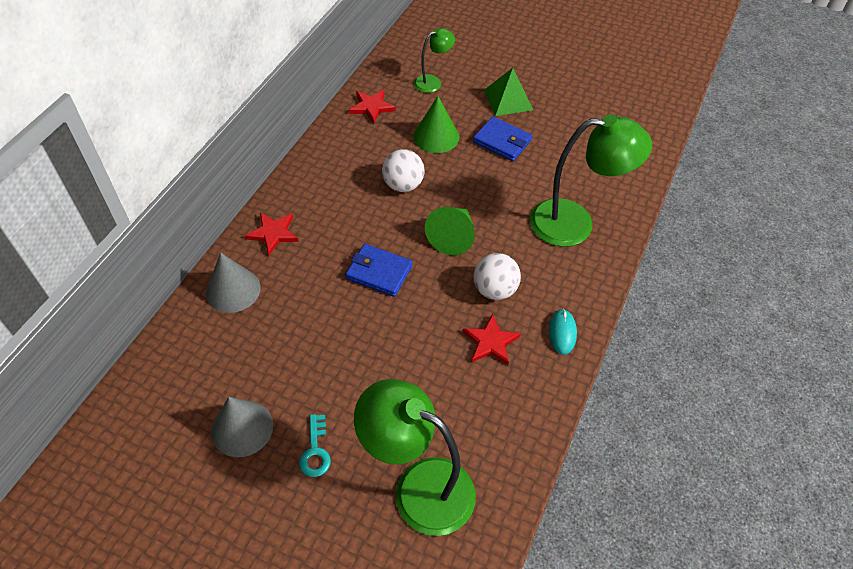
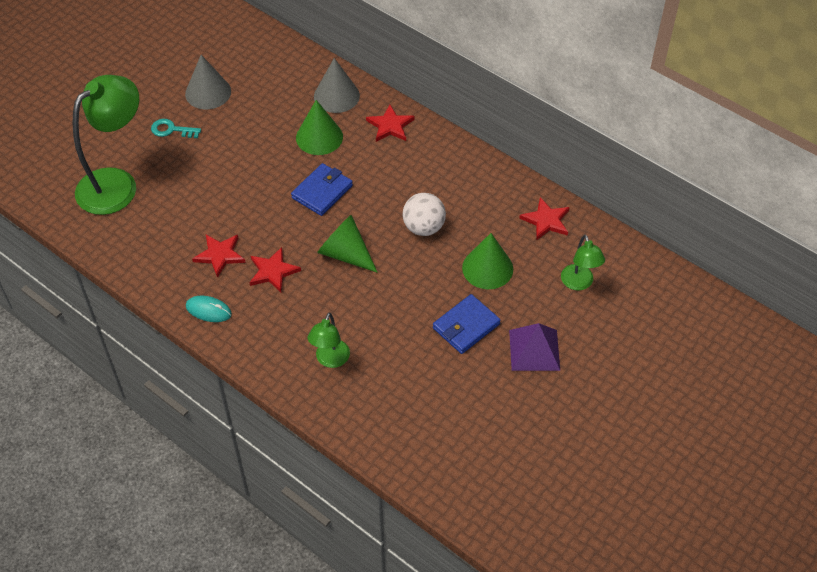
camera: 105 degrees right, 0 degrees up
(300, 292) = (319, 137): none -> green cone
(494, 290) = (273, 271): white ball -> red star
(508, 100) = (534, 350): green pyramid -> purple pyramid
(575, 223) = (330, 360): green lamp -> green lamp, size x0.51

